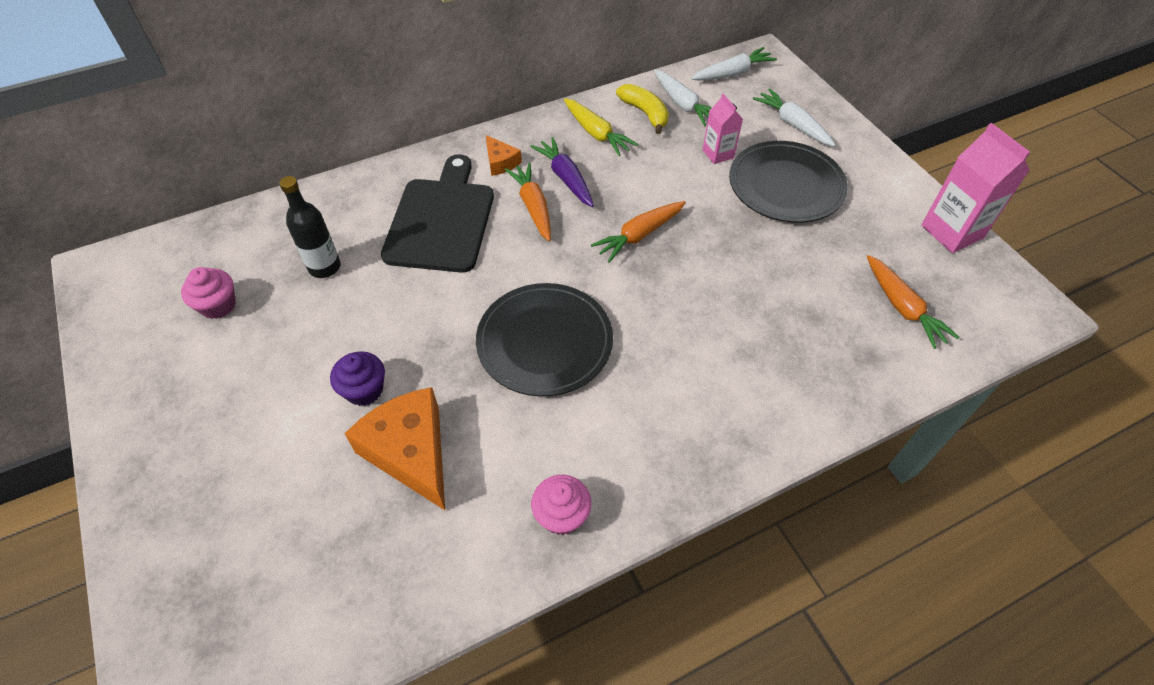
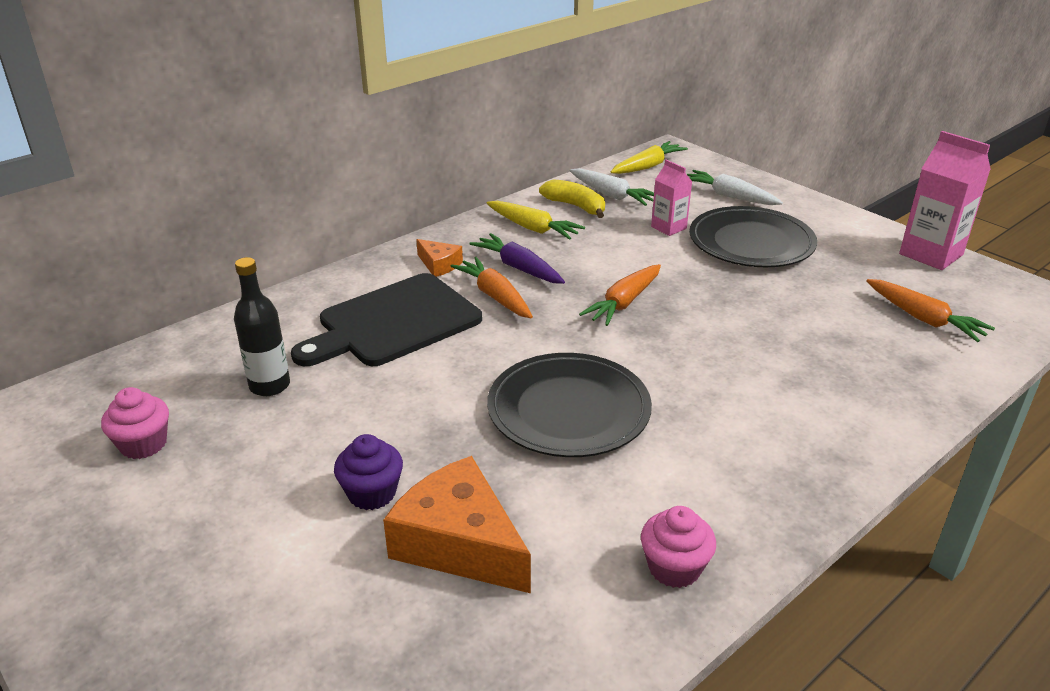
camera: 15 degrees left, 20 degrees down
(441, 220) = (394, 323): black cutting board -> black cutting board turned 120 degrees counterclockwise
(732, 73) = (647, 166): white carrot -> yellow carrot

